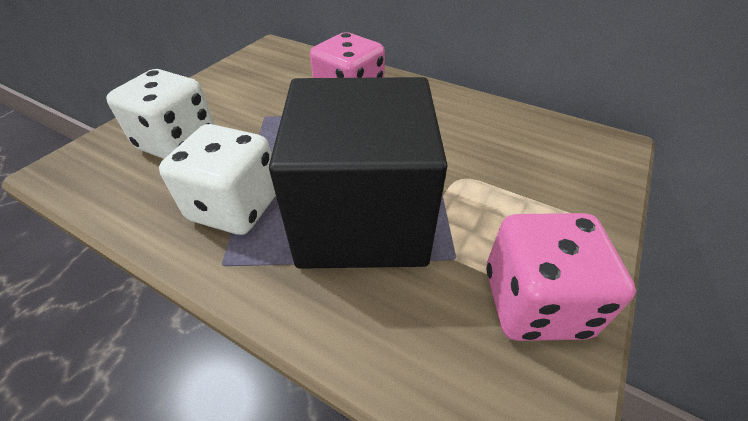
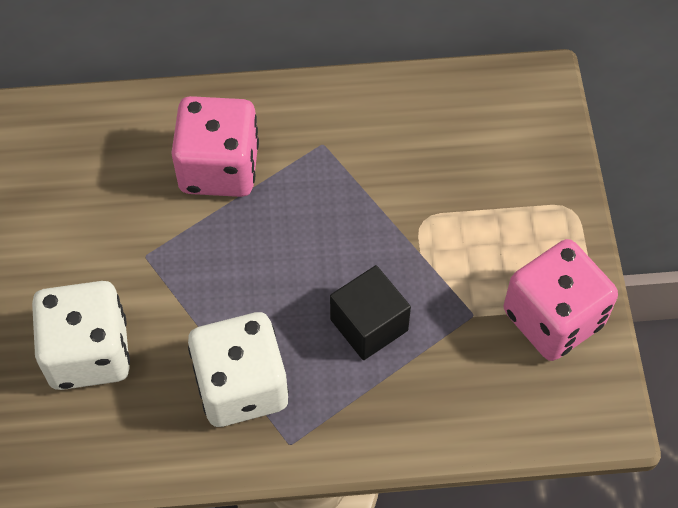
camera: 35 degrees left, 15 degrees up
(362, 219) = (369, 325): black cube -> black cube, size x0.44

